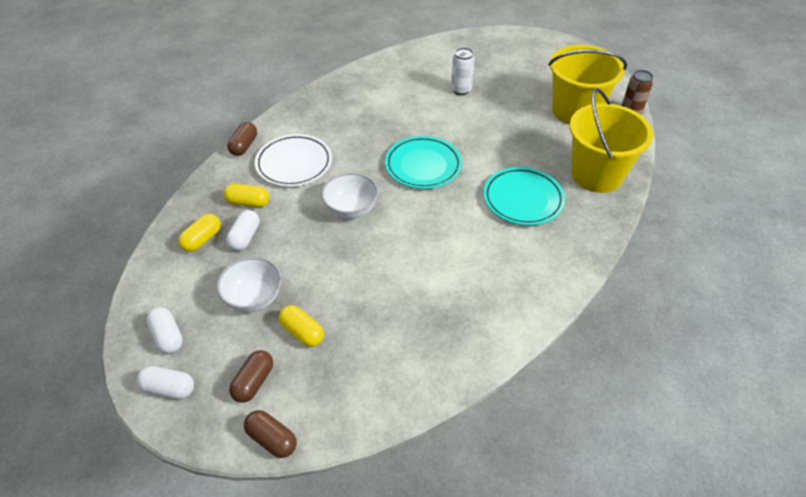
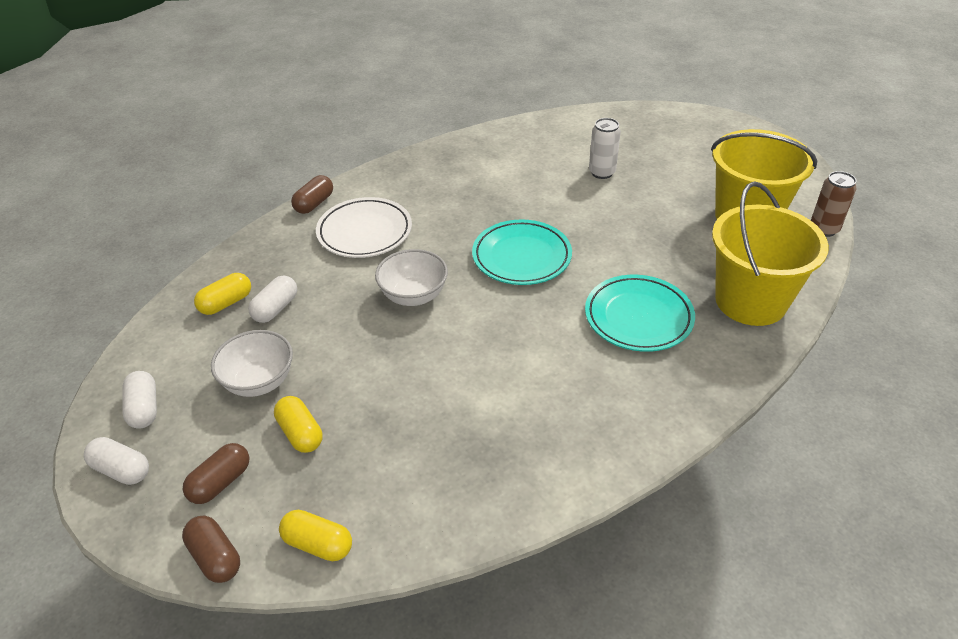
camera: 15 degrees right, 5 degrees down
(248, 202) = (294, 269): yellow capsule -> yellow capsule (318, 544)

